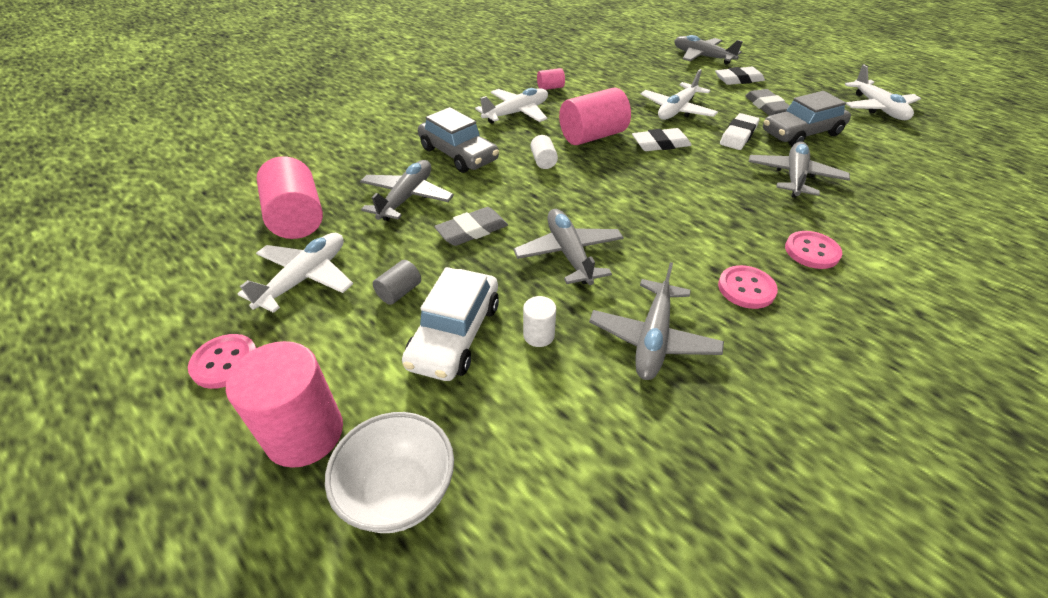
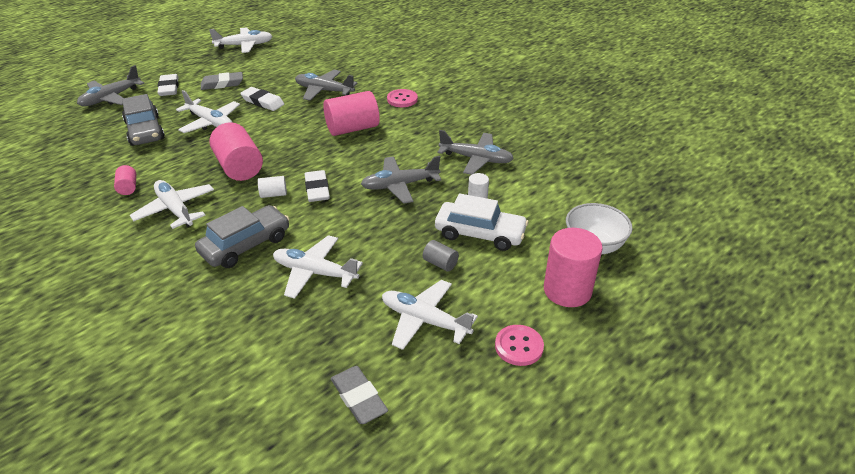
camera: 90 degrees left, 5 degrees down
(297, 218) = (337, 345): pink cylinder -> pink cylinder (352, 128)
(407, 198) = (315, 273): grey plane -> white plane
(472, 230) = (368, 231): grey eraser -> grey eraser (359, 398)
(660, 144) = (264, 136): white eraser -> white eraser (317, 189)
(746, 288) = (434, 125): pink button -> none
(801, 133) = (268, 78): grey car -> grey car (144, 131)

